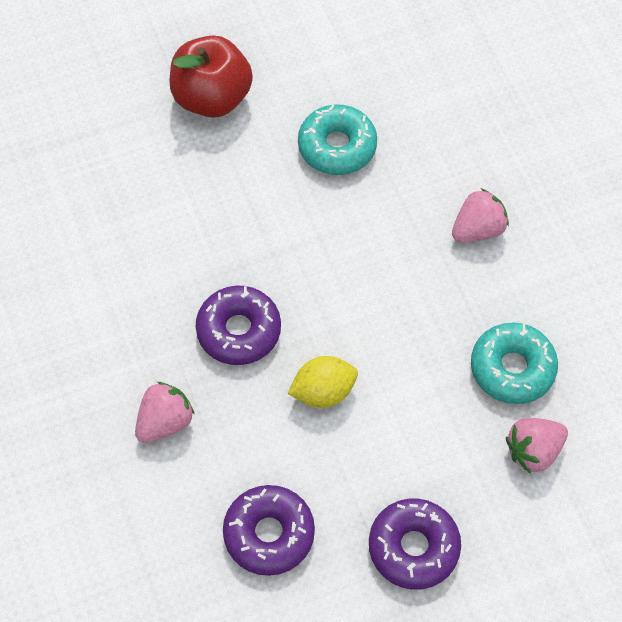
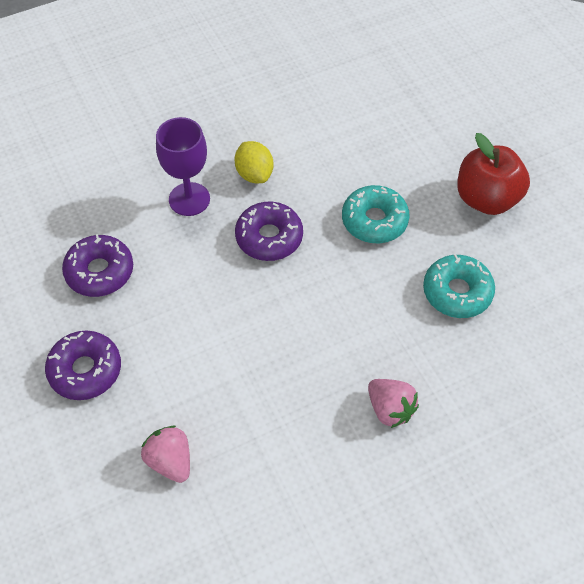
camera: 85 degrees right, 5 degrees down
(165, 422) = (189, 199): pink strawberry -> purple goblet
(323, 392) = (219, 298): yellow lemon -> yellow lemon (254, 174)
(512, 368) = (249, 442): turquoise donut -> turquoise donut (374, 221)

